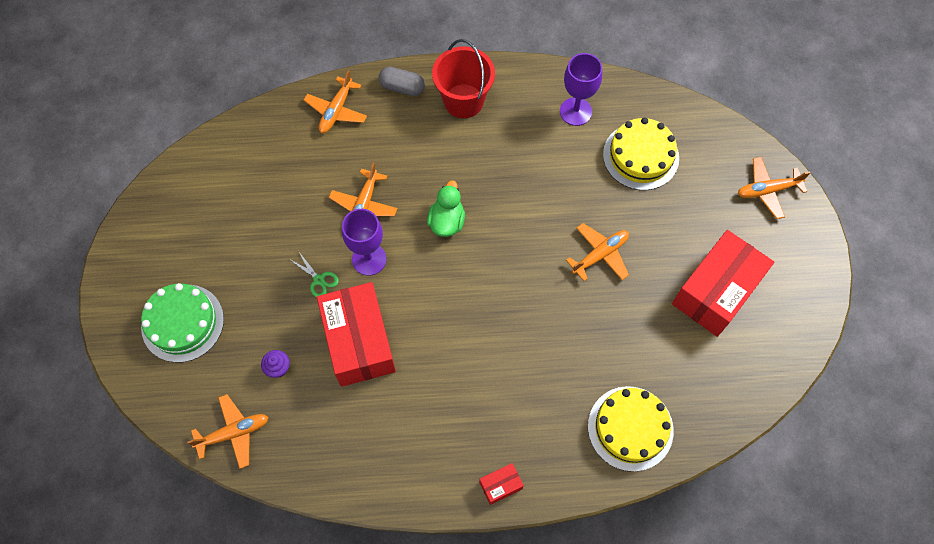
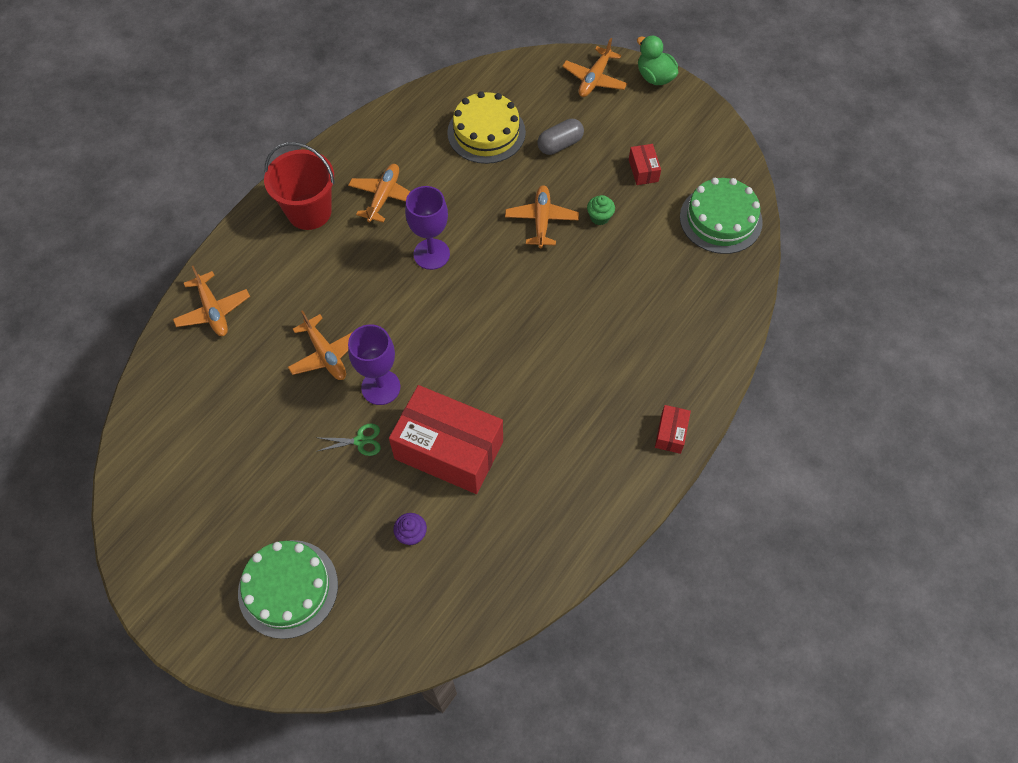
camera: 50 degrees left, 5 degrees down
(233, 433) = (438, 617): orange plane -> orange plane (384, 197)
(402, 87) = (247, 246): grey capsule -> grey capsule (560, 144)
(446, 221) = (405, 304): green duck -> green duck (654, 77)
(575, 111) = (403, 144): purple goblet -> purple goblet (431, 254)
(630, 428) = (701, 307): yellow cake -> none
(641, 293) = (599, 217): none -> green cupcake
(716, 291) = (643, 170): red box -> red box, size x0.42
(726, 383) = (720, 219): none -> green cake

